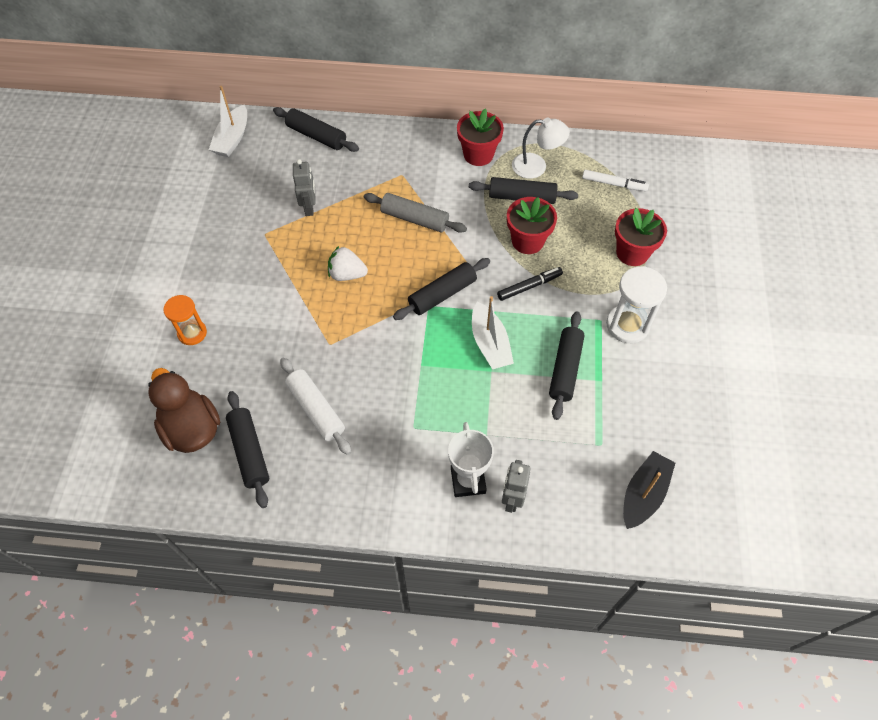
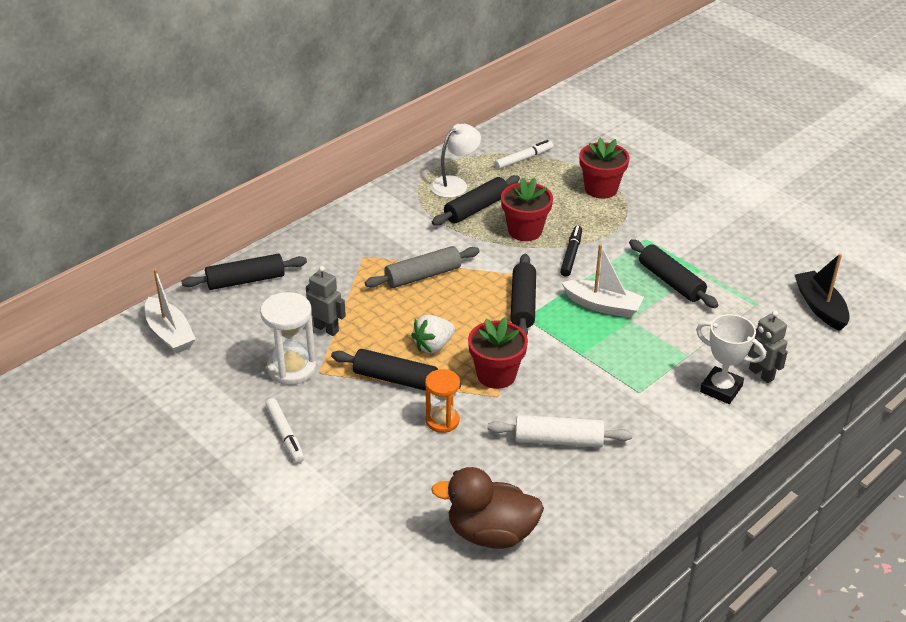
camera: 50 degrees left, 20 degrees down
(192, 258) = (285, 435): none -> white marker
(192, 333) = (378, 479): orange hourglass -> orange hourglass (442, 421)
(249, 452) = (558, 506): black rolling pin -> black rolling pin (395, 379)
(478, 154) = (400, 205): red flower pot -> red flower pot (496, 375)
(627, 325) = (665, 229): white hourglass -> white hourglass (292, 368)

